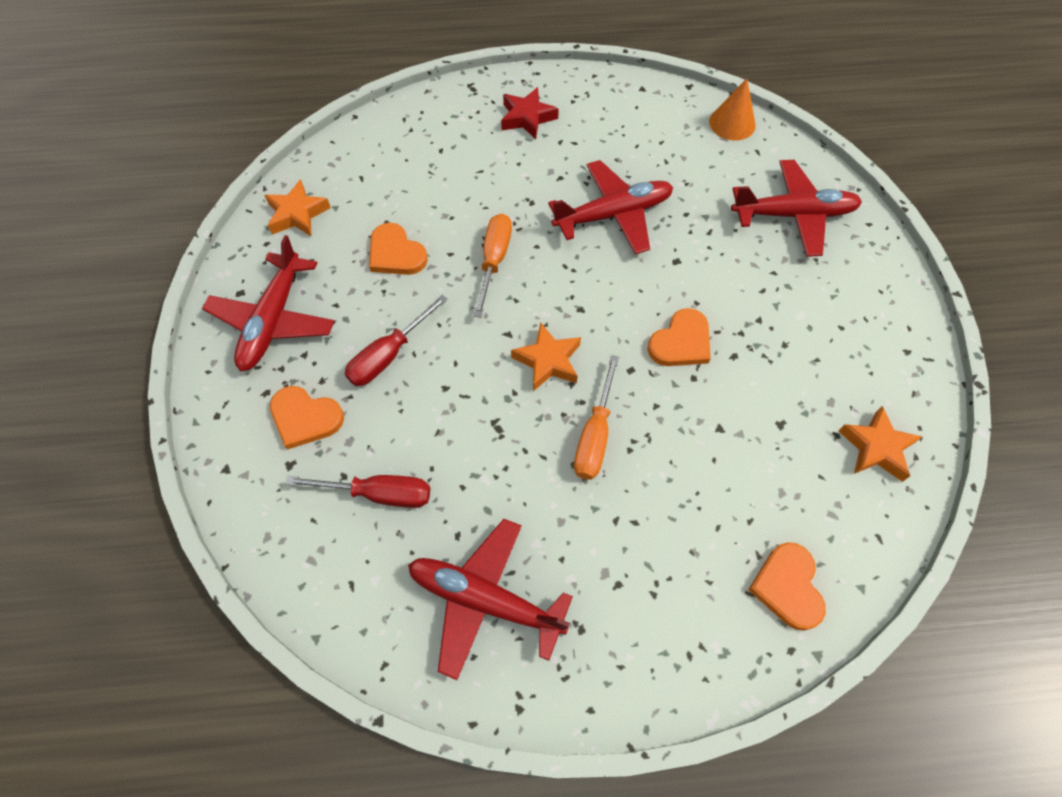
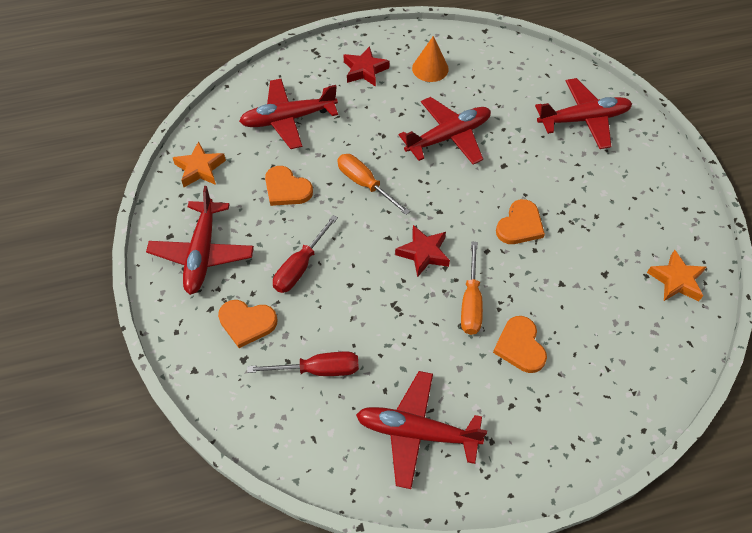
camera: 10 degrees left, 5 degrees down
(418, 166) = (288, 119): none -> red plane
(494, 261) = (365, 184): orange screwdriver -> orange screwdriver turned 45 degrees counterclockwise
(548, 361) = (423, 253): orange star -> red star
(732, 123) = (523, 55): orange cone -> orange cone (430, 68)
(787, 587) = (632, 387): orange heart -> orange heart (520, 346)

